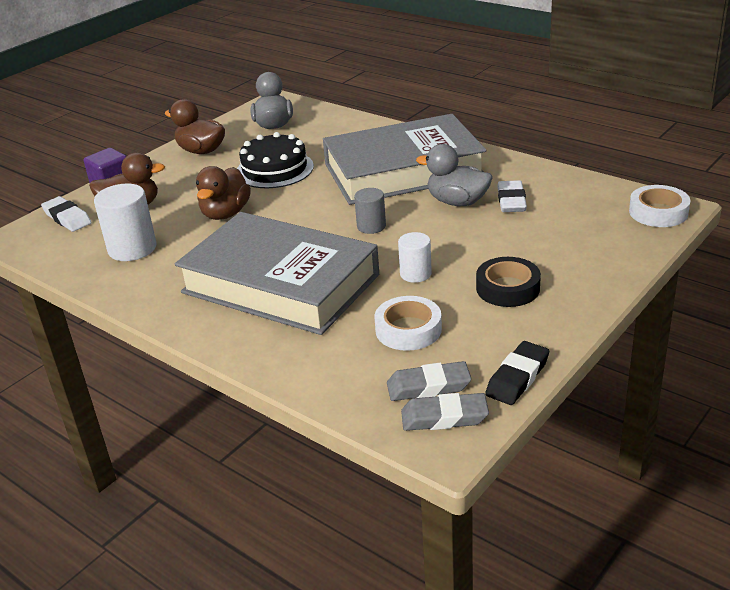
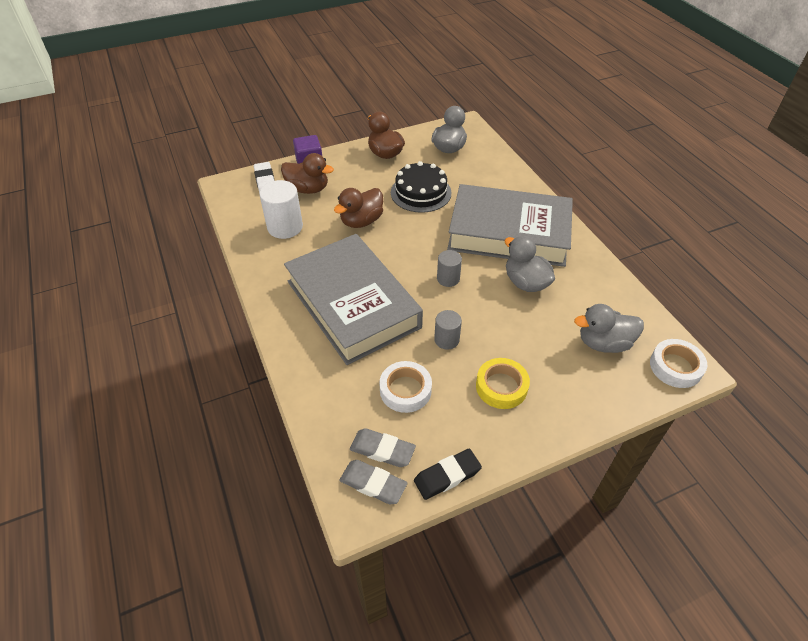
camera: 25 degrees right, 15 degrees up
(415, 274) = (446, 340): white cylinder -> grey cylinder
(508, 288) = (501, 387): black tape -> yellow tape
(511, 201) = (566, 300): white eraser -> none
(577, 219) = (603, 343): none -> grey duck

